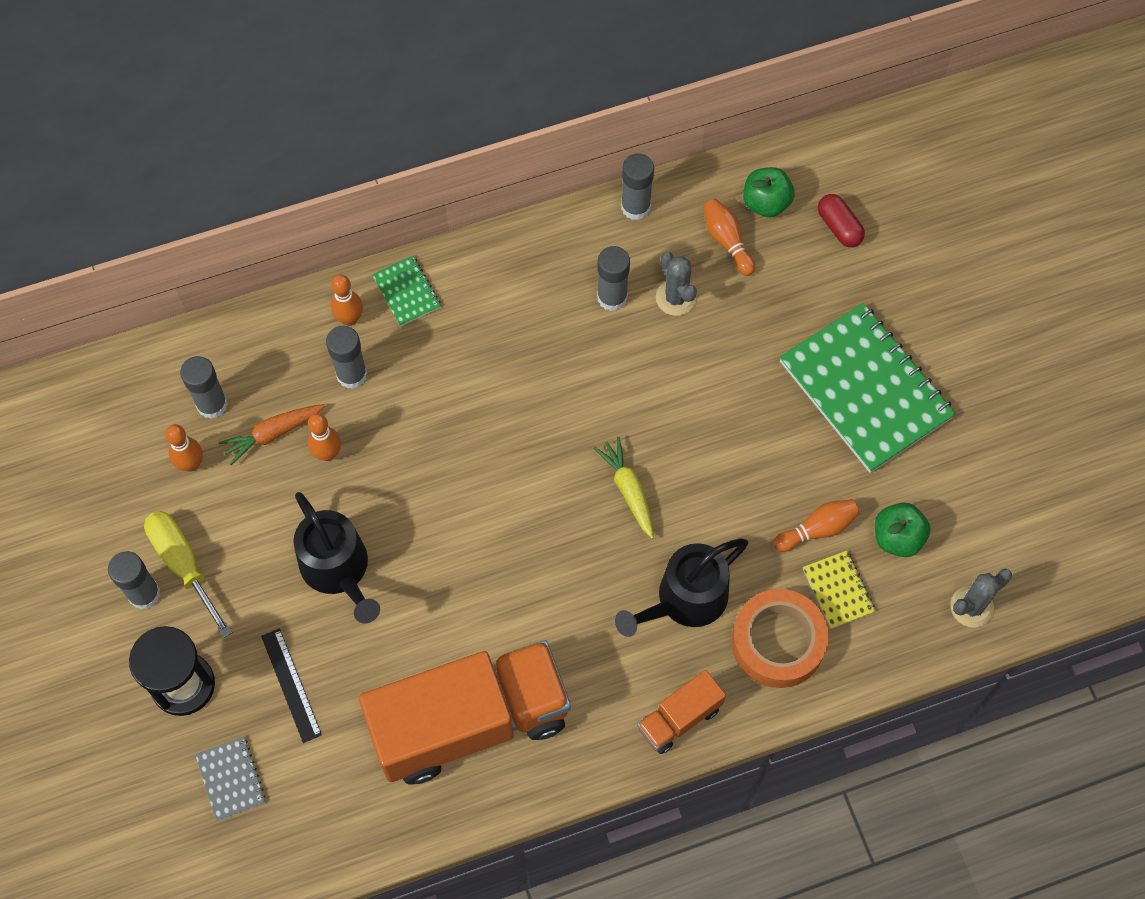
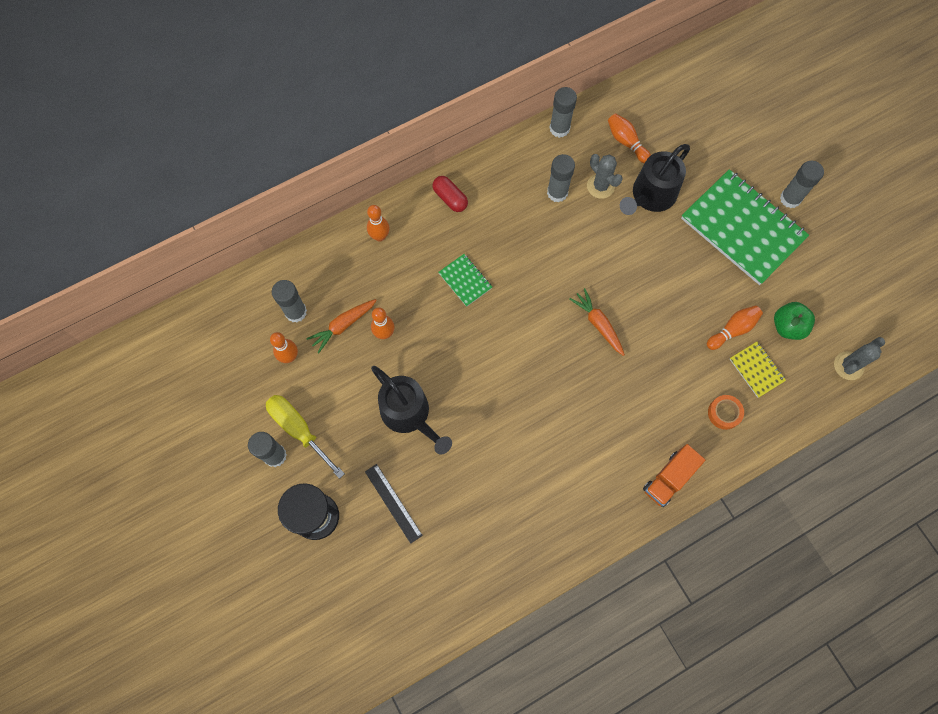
camera: 10 degrees left, 5 degrees up
(231, 779) = (364, 579): grey notebook -> none
(351, 374) = (389, 275): grey glue stick -> grey glue stick (790, 198)
(406, 292) = (415, 211): green notebook -> green notebook (465, 281)
(469, 722) = (524, 507): orange truck -> none
(628, 490) = (598, 324): yellow carrot -> orange carrot
(685, 599) = (654, 394): black watering can -> black watering can (651, 196)
(766, 203) = (646, 112): green apple -> none
(778, 642) = (724, 413): orange tape -> orange tape, size x0.51
(839, 227) = (699, 121): red capsule -> red capsule (450, 198)

